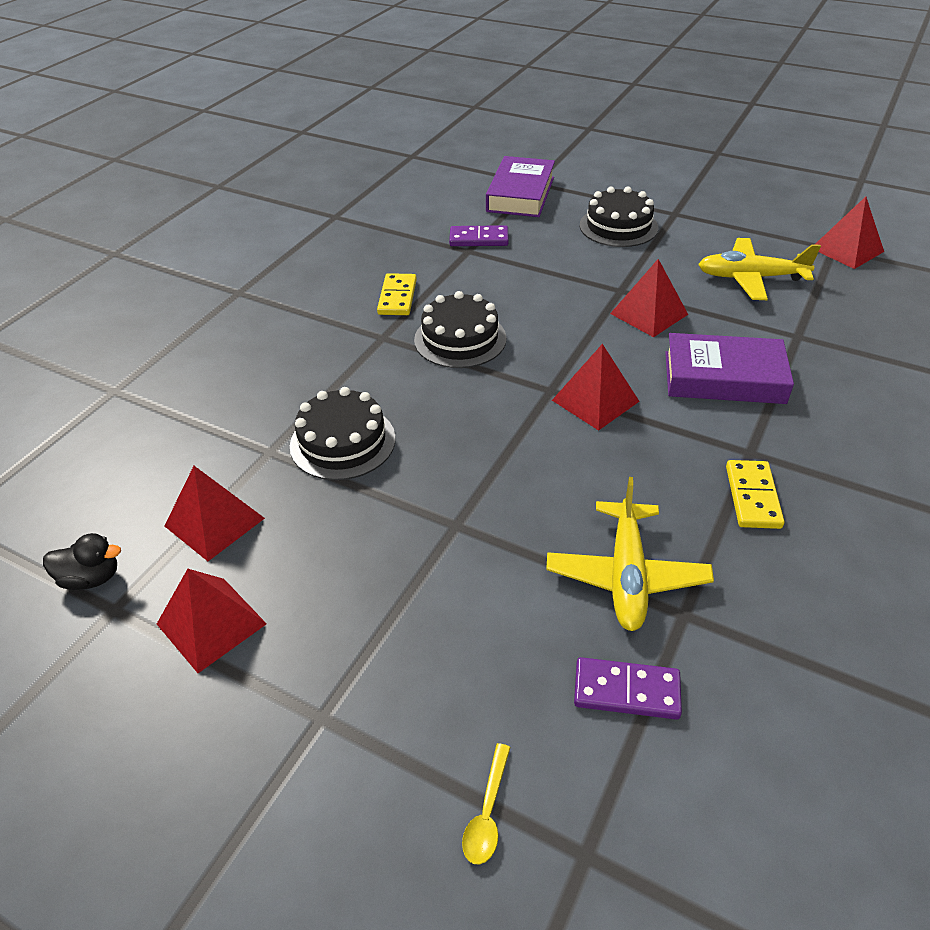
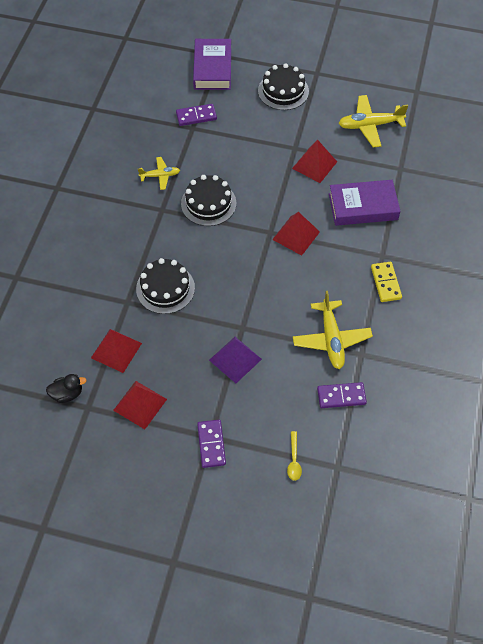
camera: 15 degrees left, 15 degrees up
(318, 734) = (211, 444): none -> purple domino
(397, 297) = (160, 176): yellow domino -> yellow plane
(425, 576) = (235, 359): none -> purple pyramid
(847, 249) = (424, 91): red pyramid -> none

